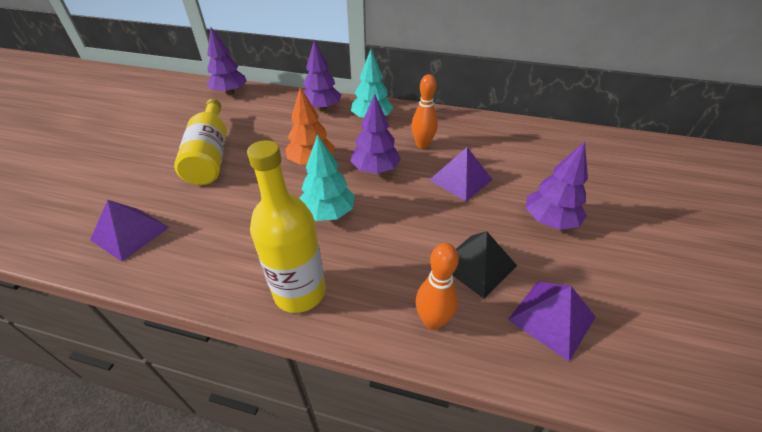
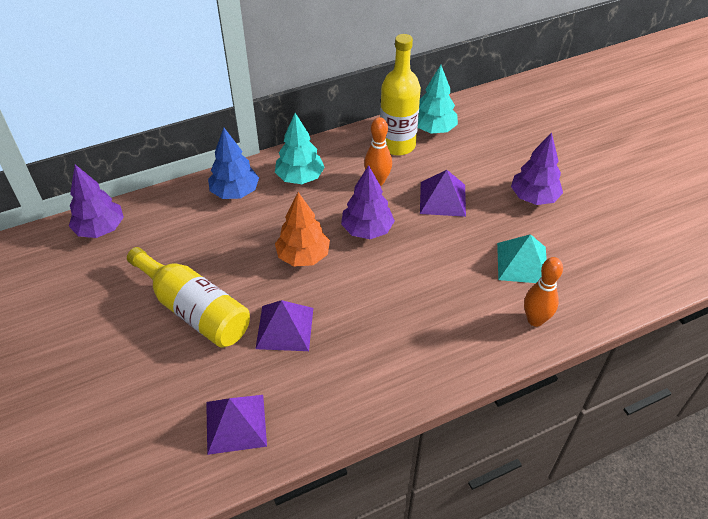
camera: 40 degrees left, 5 degrees up
(300, 292) = (434, 364): yellow bottle -> yellow bottle (397, 145)
(322, 108) = (235, 192): purple tree -> blue tree
(328, 213) = (378, 293): turquoise tree -> turquoise tree (433, 129)
(477, 264) = (522, 263): black pyramid -> turquoise pyramid
(551, 318) = (594, 269): purple pyramid -> purple pyramid (284, 328)

